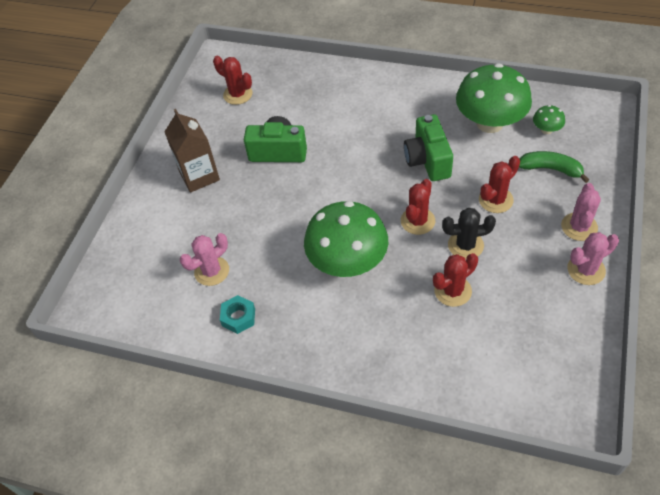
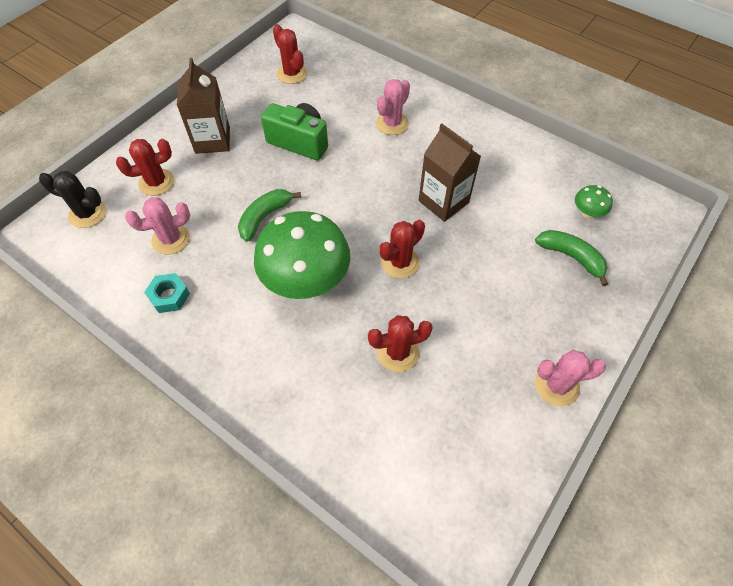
camera: 15 degrees right, 5 degrees up
(283, 224) = (264, 217): none -> green banana
(427, 160) = (443, 202): green camera -> brown carton
(465, 245) = (437, 307): black cactus -> black cactus (87, 213)
(490, 123) = (529, 185): green mushroom -> none
(495, 200) = (494, 269): red cactus -> red cactus (156, 182)
(579, 227) = (572, 333): pink cactus -> pink cactus (392, 123)

